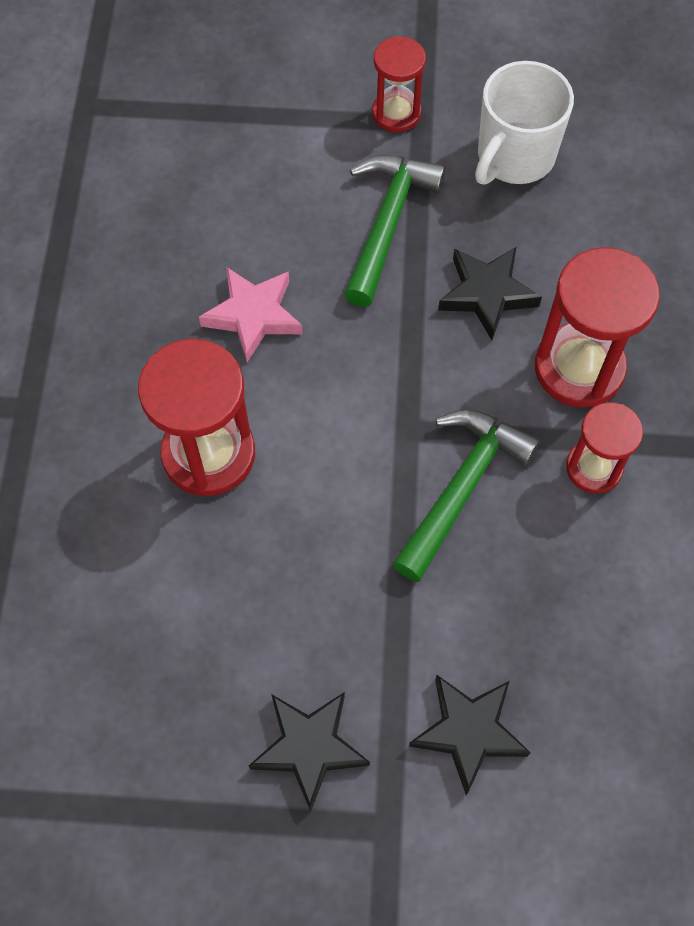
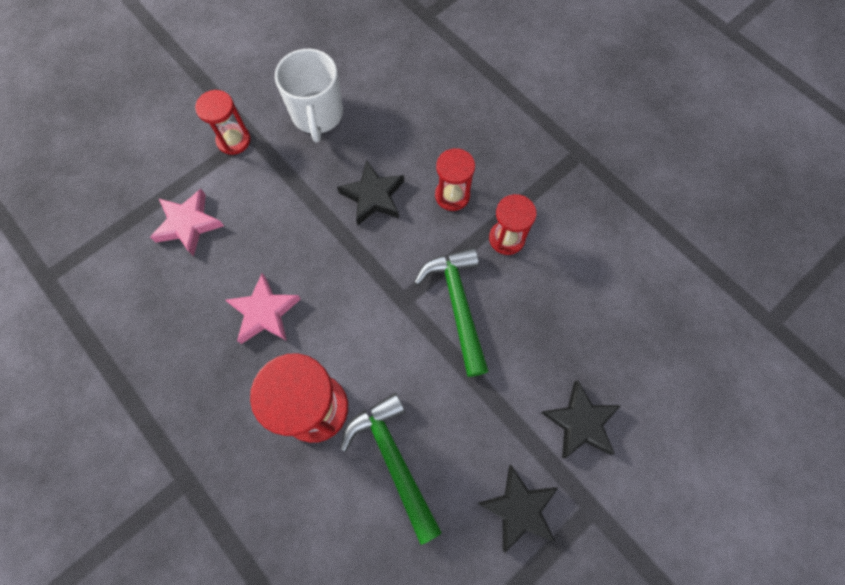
camera: 45 degrees left, 5 degrees up
(266, 163) = (188, 224): none -> pink star
(387, 224) = (287, 202): green hammer -> green hammer (394, 460)
(579, 368) = (452, 195): red hourglass -> red hourglass, size x0.60

